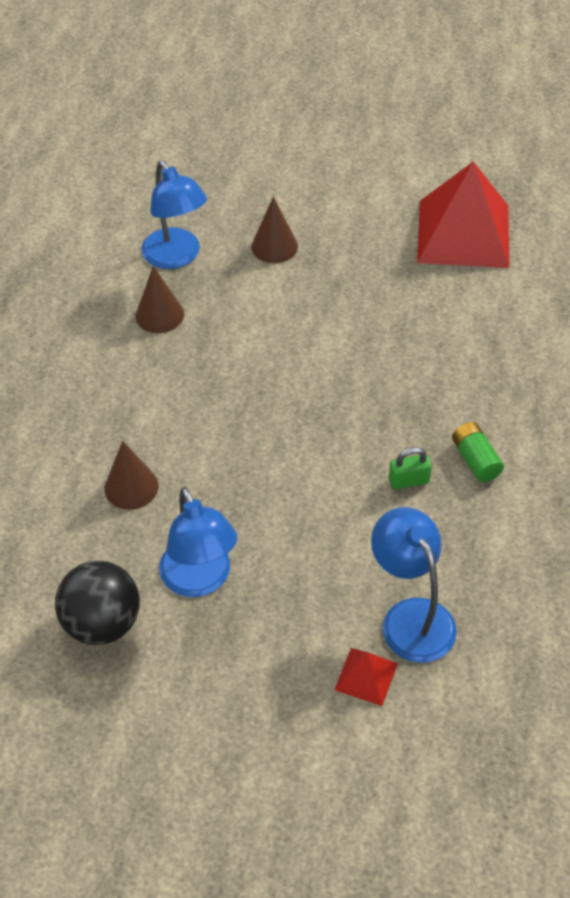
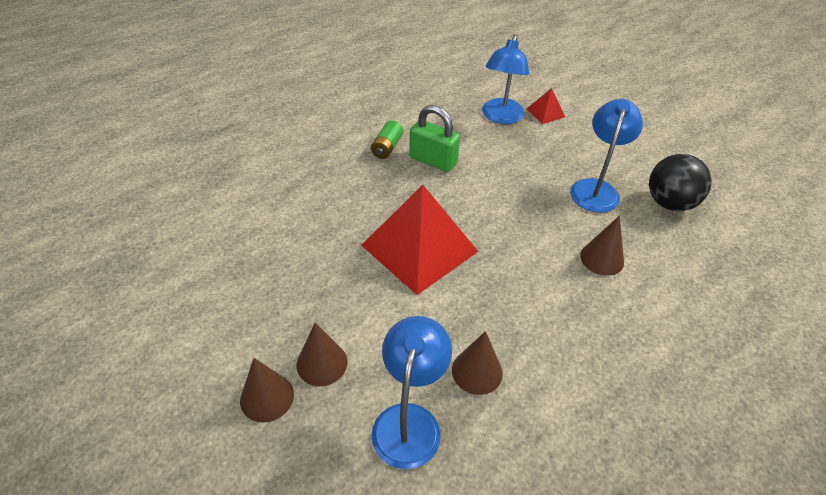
camera: 140 degrees left, 5 degrees down
(283, 208) = (267, 397): none -> brown cone
(409, 481) = (433, 160): green padlock -> green padlock, size x1.74
(463, 233) = (189, 264): red pyramid -> red pyramid (419, 248)

